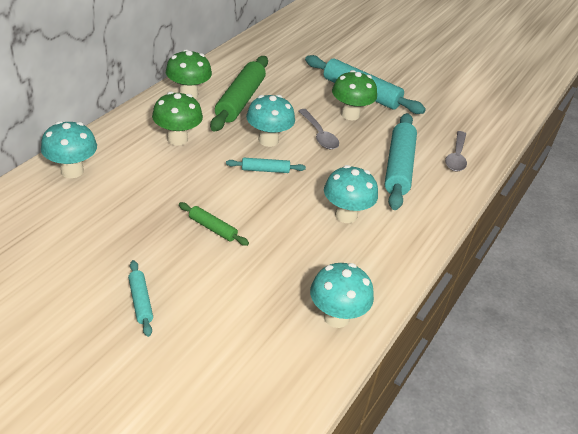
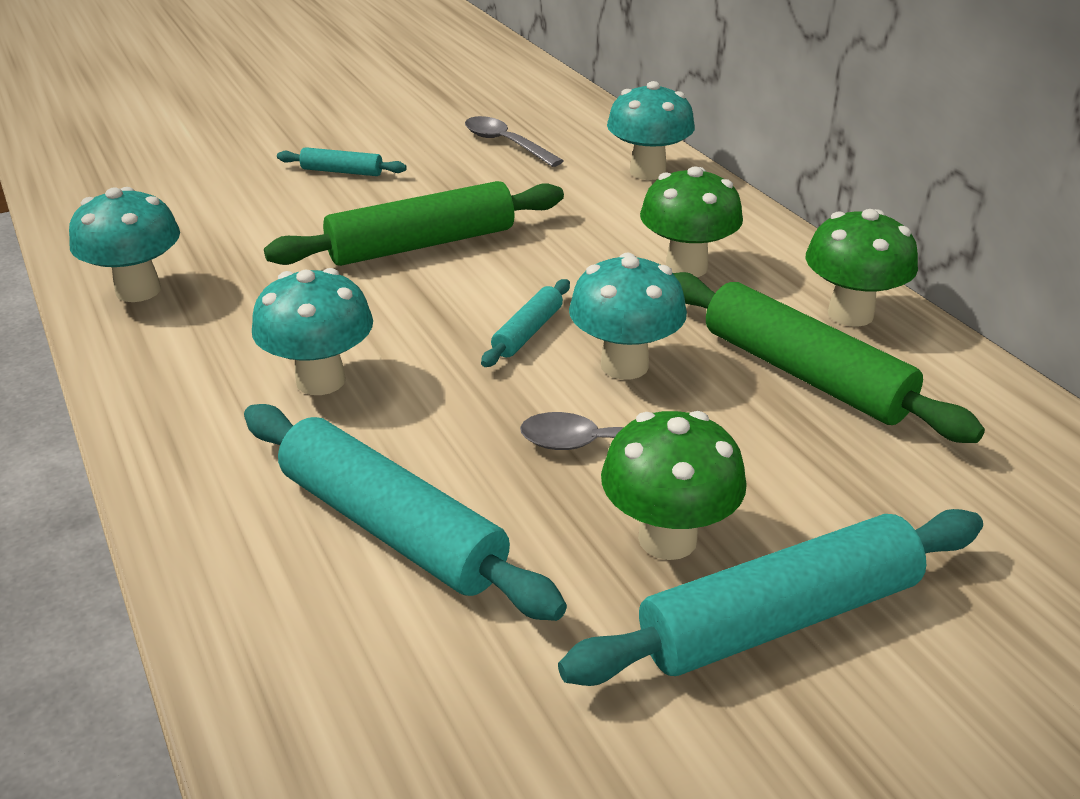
camera: 125 degrees right, 5 degrees down
(212, 228) = (421, 244): green rolling pin -> green rolling pin, size x2.04
(456, 157) = (338, 682): grey spoon -> grey spoon (506, 144)

